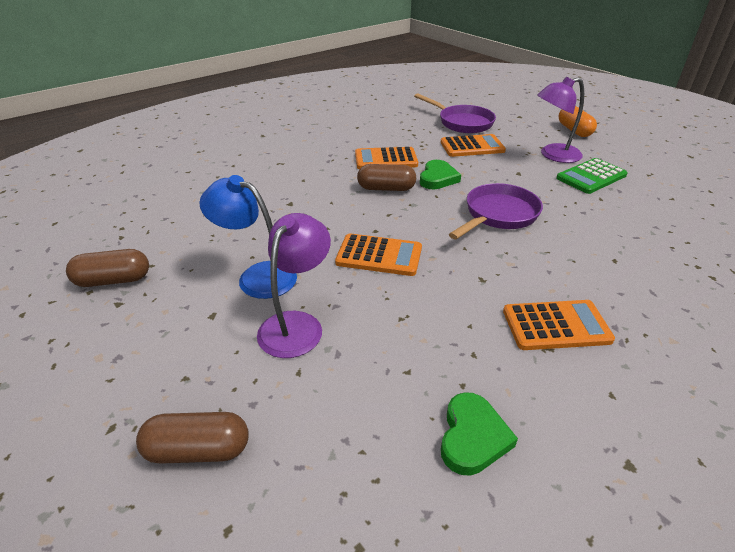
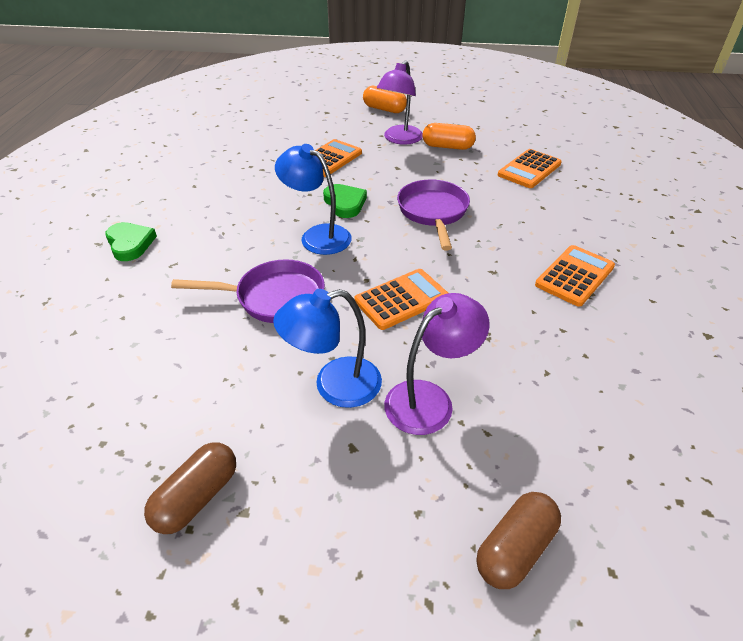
camera: 45 degrees left, 5 degrees up
(297, 324) = (429, 399): purple lamp -> purple lamp turned 75 degrees clockwise
(386, 159) = (274, 207): orange calculator -> orange calculator (529, 169)
(386, 188) = (317, 236): brown capsule -> blue lamp
(462, 122) = (287, 138): purple pan -> purple pan (274, 298)
(472, 437) = (634, 383): green heart -> green heart (130, 244)
(591, 177) = (447, 147): green calculator -> orange capsule

